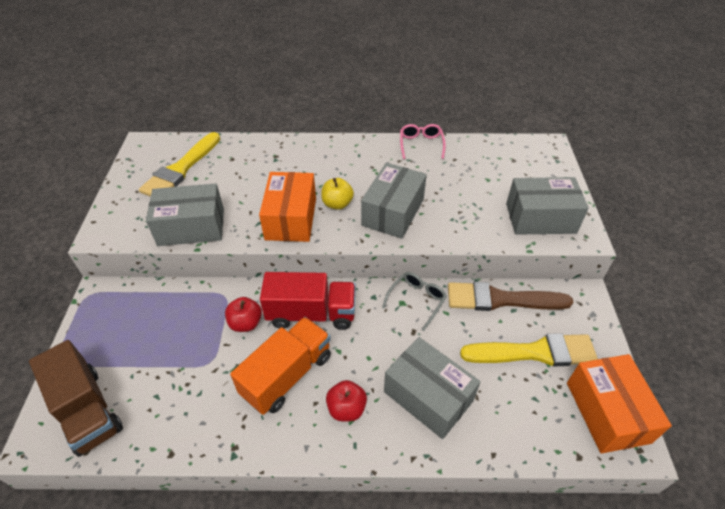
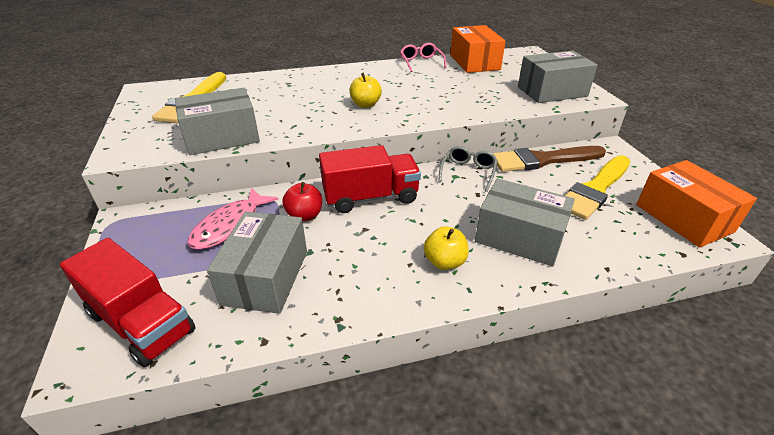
camera: 15 degrees left, 10 degrees down
(87, 410) = (141, 322): brown truck -> red truck
(180, 321) = (230, 226): none -> pink fish
(287, 375) = (368, 247): orange truck -> none
(291, 218) = (325, 119): orange box -> orange box (474, 62)
(346, 408) = (444, 262): red apple -> yellow apple
(393, 212) = (421, 103): grey box -> grey box (265, 277)
(535, 352) = (595, 189): yellow brush -> yellow brush turned 150 degrees clockwise

